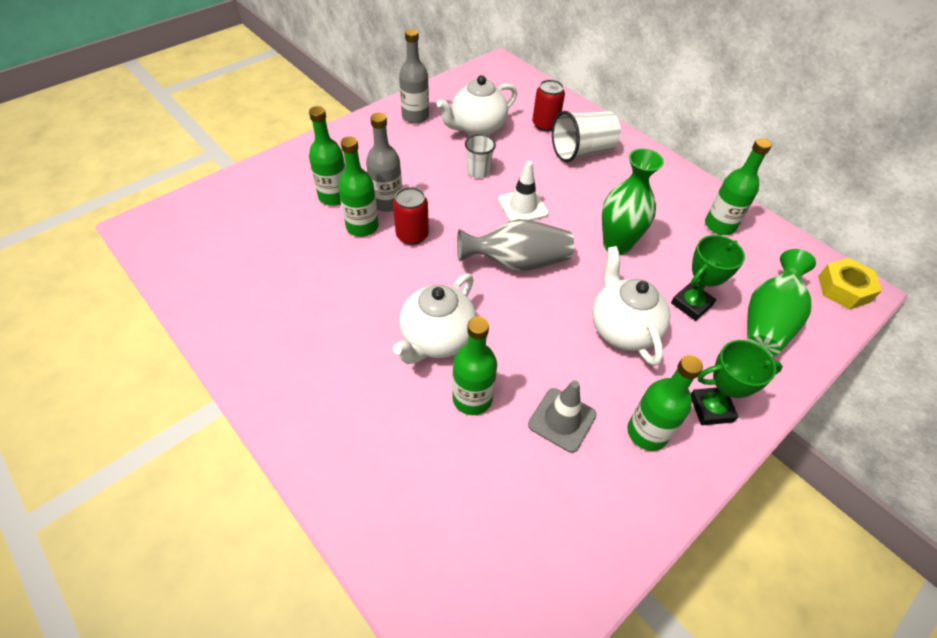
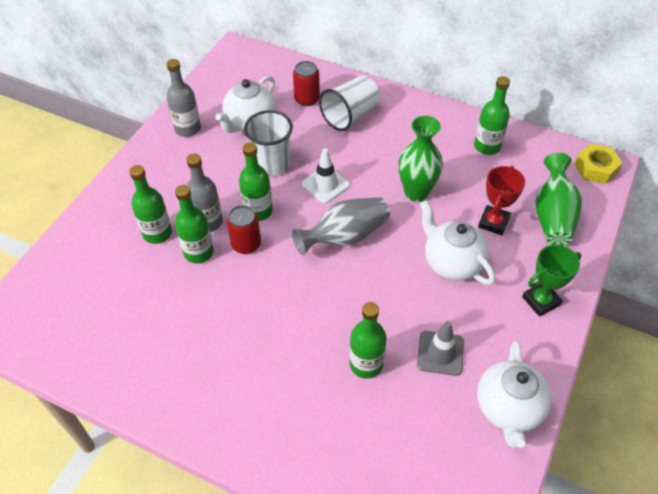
camera: 20 degrees left, 0 degrees up
(437, 339) = (314, 327): white teapot -> white teapot (508, 409)
(478, 171) = (272, 164): white cup -> white cup, size x1.66
(647, 432) = (504, 338): green bottle -> green bottle (258, 211)
(691, 304) = (493, 222): green trophy -> red trophy

